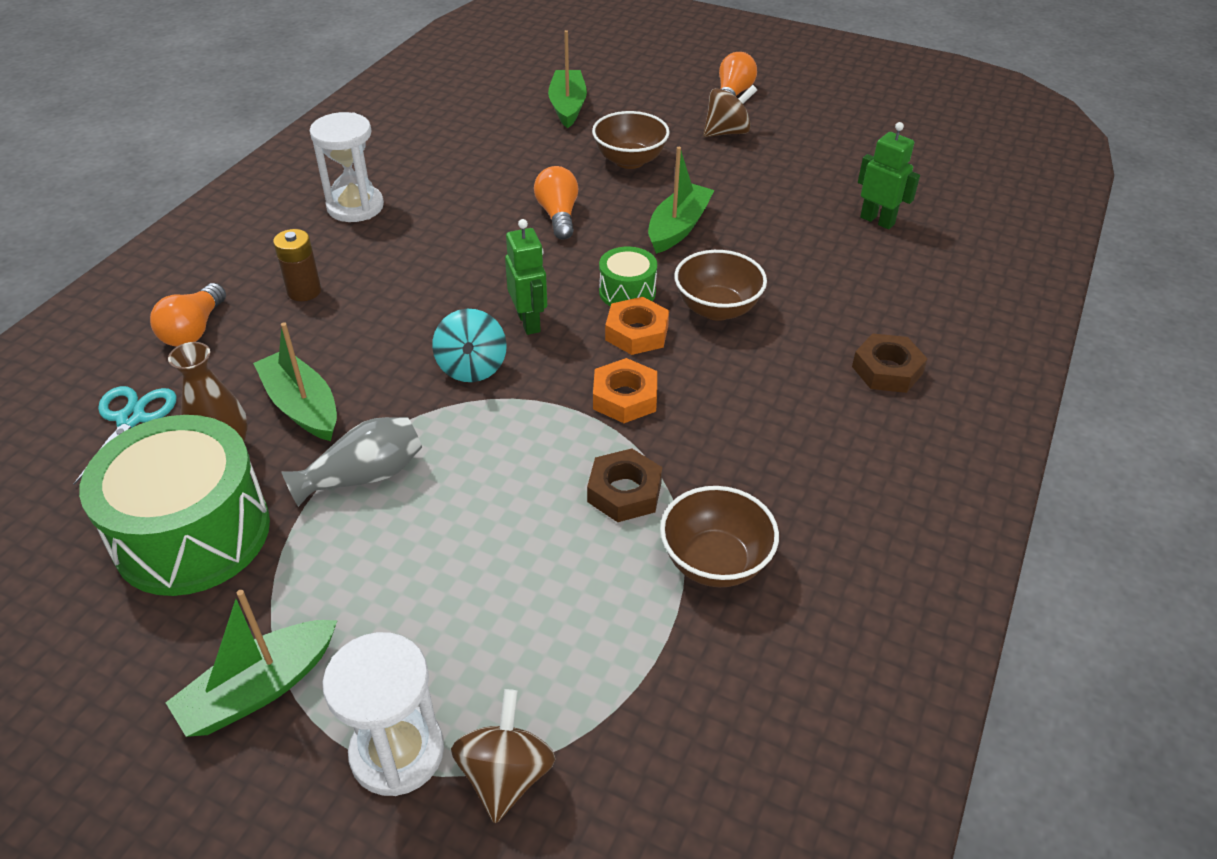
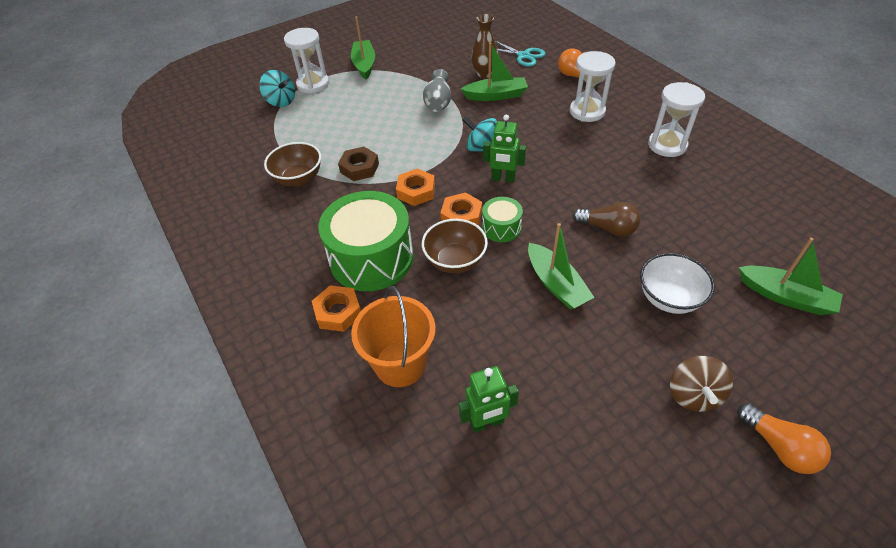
camera: 125 degrees right, 5 degrees up
(192, 533) = (445, 61): green drum -> green drum (371, 258)
(304, 291) = (587, 111): brown battery -> white hourglass
(505, 775) = (281, 101): brown spinning top -> turquoise spinning top
(558, 215) = (608, 228): orange light bulb -> brown light bulb
(630, 160) = (668, 298): brown bowl -> white bowl
(887, 293) = (400, 364): none -> orange bucket
(887, 370) = (338, 312): brown nut -> orange nut

